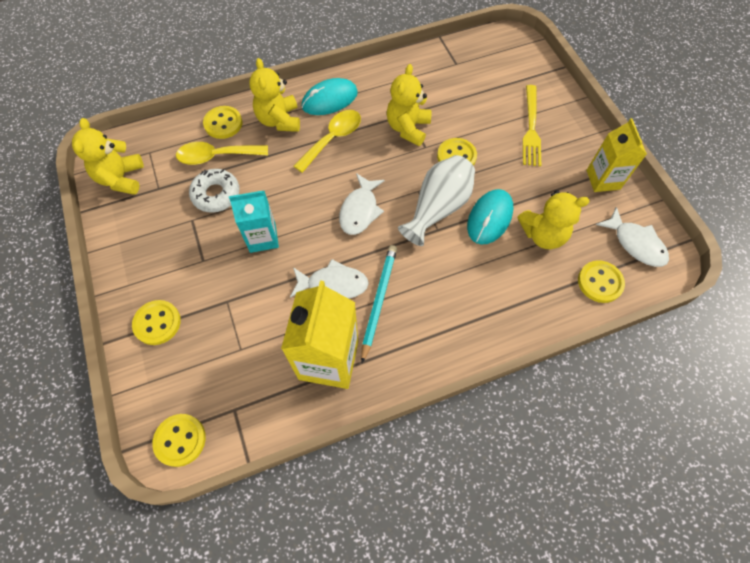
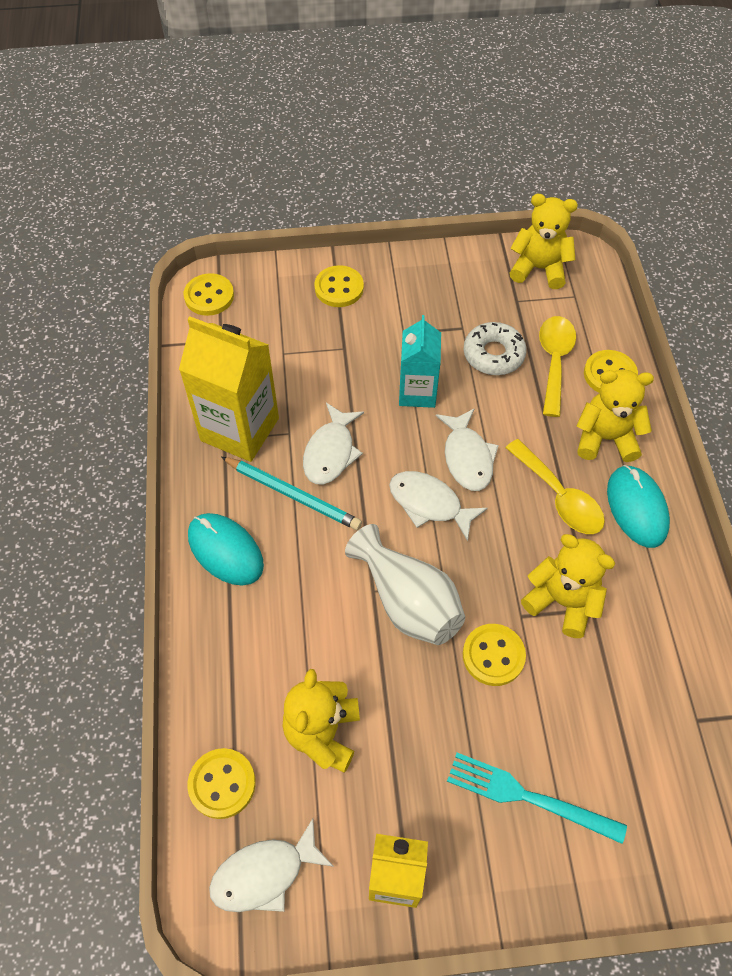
camera: 105 degrees right, 5 degrees down
(315, 195) = (467, 457): none -> white fish
(489, 218) = (372, 666): turquoise mouse -> turquoise mouse (225, 550)
(531, 128) = (528, 797): yellow fork -> turquoise fork

